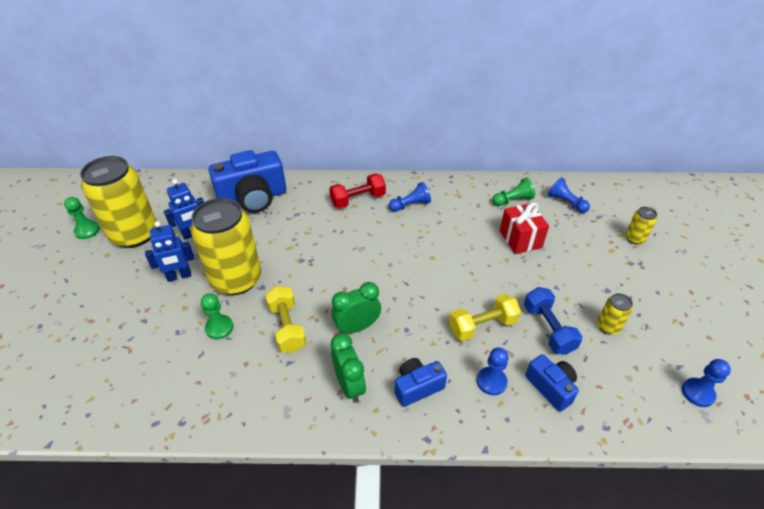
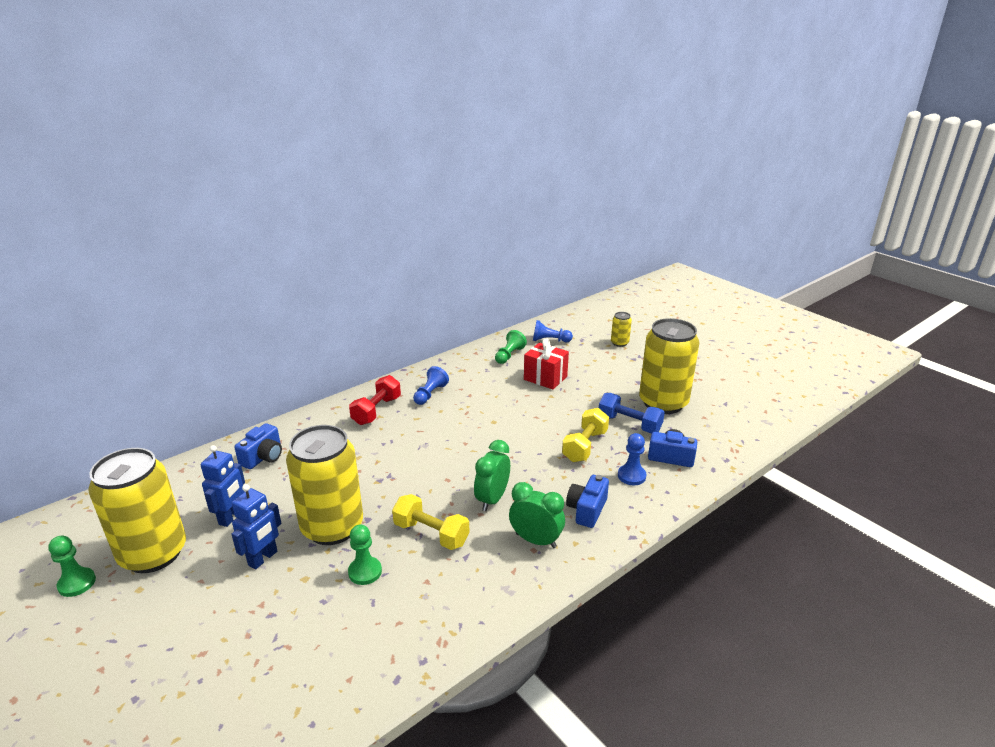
camera: 40 degrees left, 15 degrees down
(253, 198) = (263, 457): blue camera -> blue camera, size x0.53
(608, 326) = (663, 403): yellow can -> yellow can, size x2.34
(698, 393) = (750, 412): blue pawn -> none

